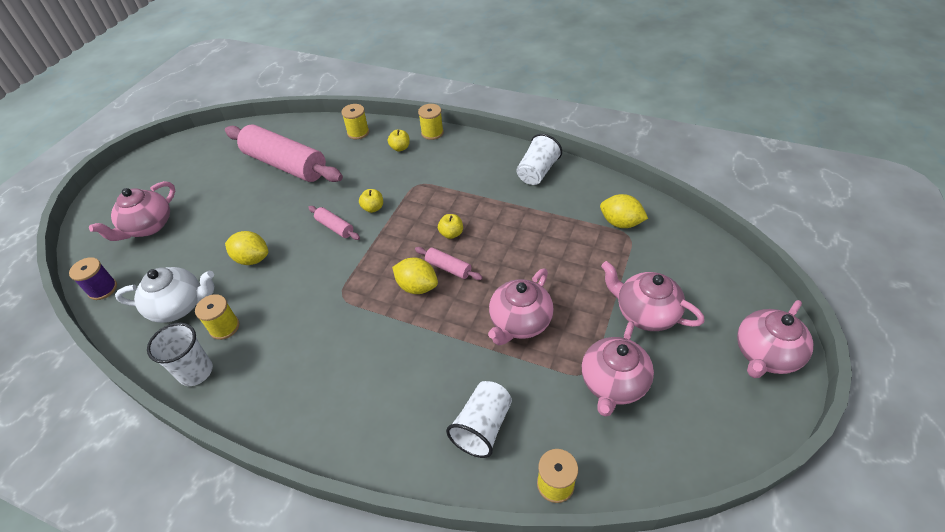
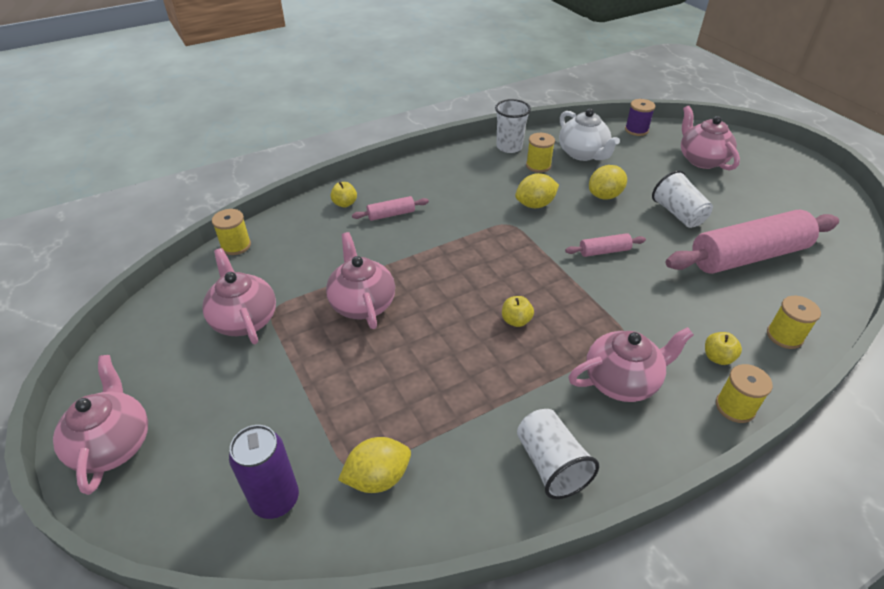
camera: 125 degrees right, 5 degrees down
(179, 306) = (583, 153): white teapot -> white teapot turned 60 degrees counterclockwise
(373, 208) = (611, 286): yellow apple -> yellow apple (345, 203)
(417, 286) = (472, 266): yellow lemon -> yellow lemon (535, 204)
(448, 268) = (472, 295): pink rolling pin -> pink rolling pin (391, 214)
(482, 427) = (312, 237): white cup -> white cup (678, 214)
(645, 313) = (261, 393): pink teapot -> pink teapot (622, 381)
(681, 251) = (275, 499): none -> purple can

